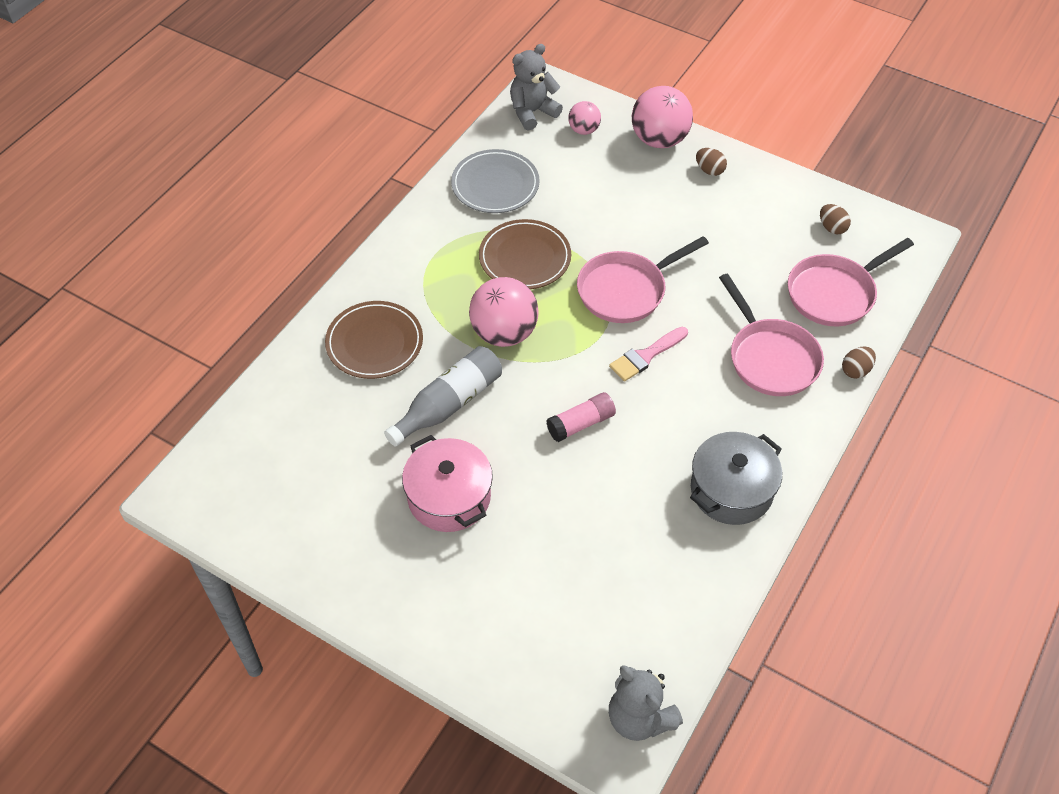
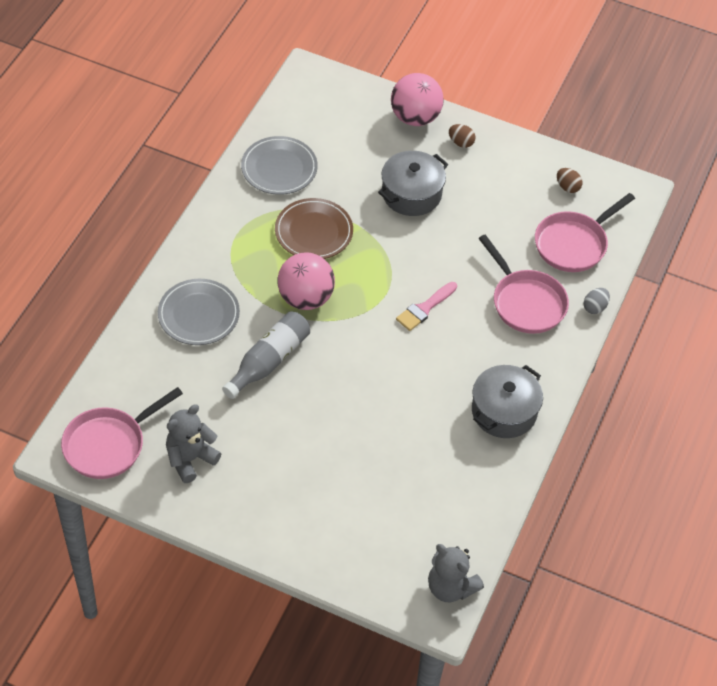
camera: 10 degrees left, 0 degrees up
(374, 343) = (198, 314): brown plate -> grey plate
(449, 497) = (280, 435): pink pot -> none
(532, 112) = (302, 99): grey teddy bear -> grey teddy bear (190, 459)
(581, 424) = (378, 368): pink glue stick -> none
(584, 130) = (349, 112): pink ball -> none
(626, 290) = (402, 254): pink pan -> pink pan (108, 444)
(645, 223) = (411, 194): none -> grey pot
(855, 370) = (595, 307): brown egg -> grey egg

